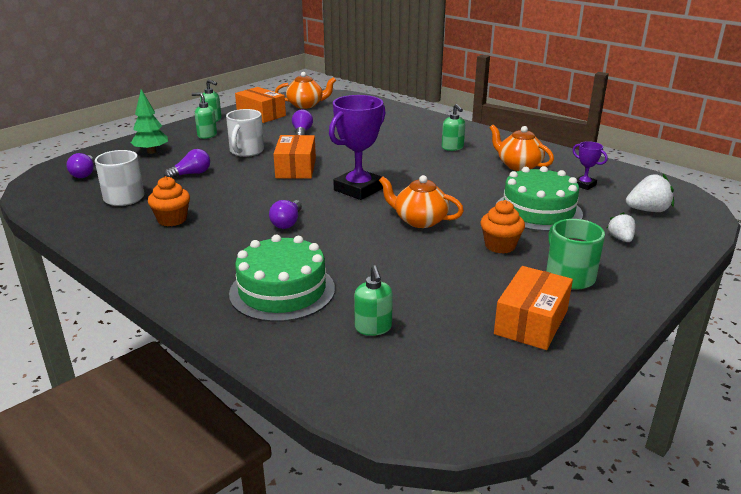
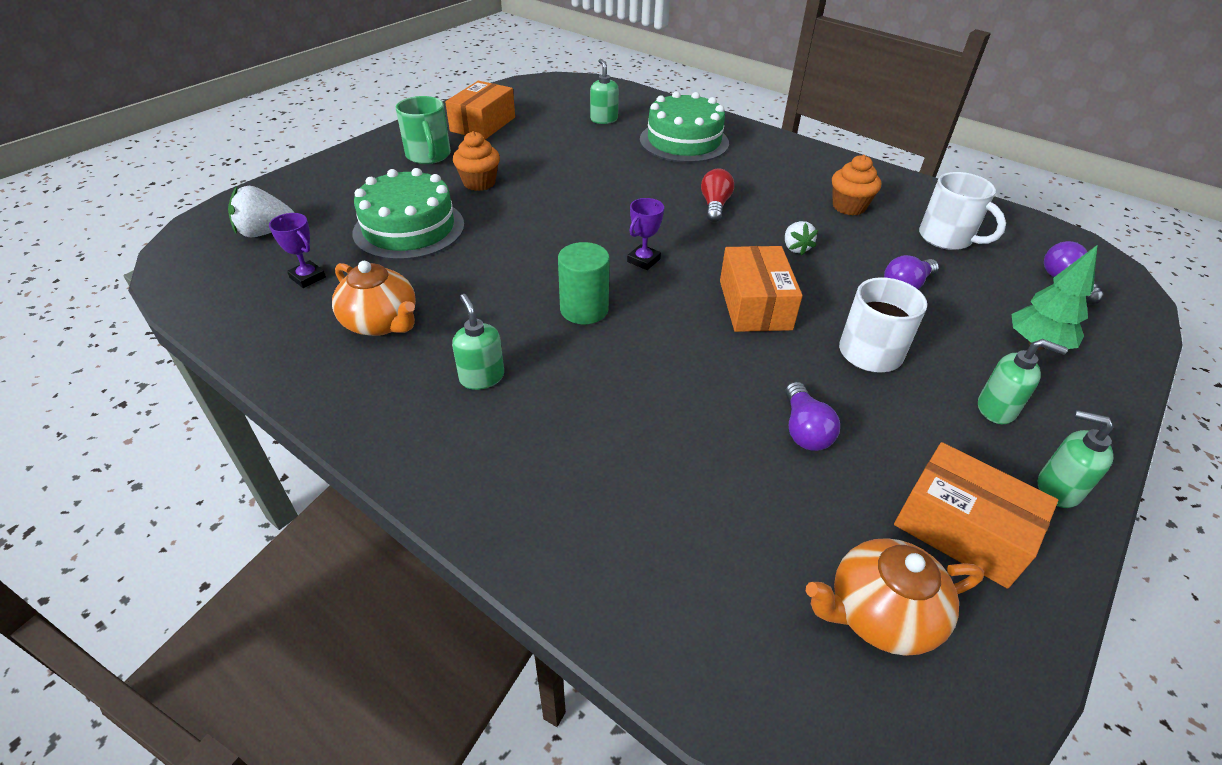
camera: 175 degrees right, 15 degrees up
(287, 223) = (714, 205): purple light bulb -> red light bulb
(358, 189) = (643, 260): purple trophy -> purple trophy, size x0.48
(400, 168) = (584, 309): none -> green cylinder
(419, 220) = (561, 211): orange teapot -> none
(620, 239) = (341, 193): white strawberry -> white strawberry (795, 248)

